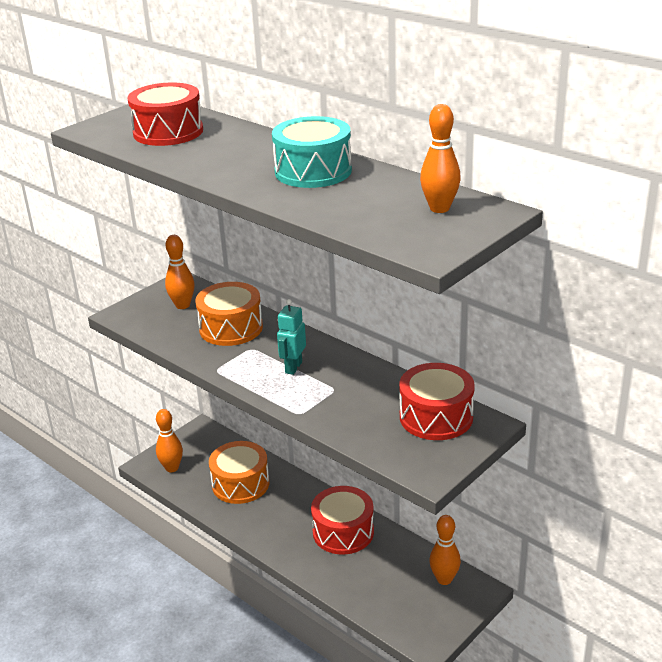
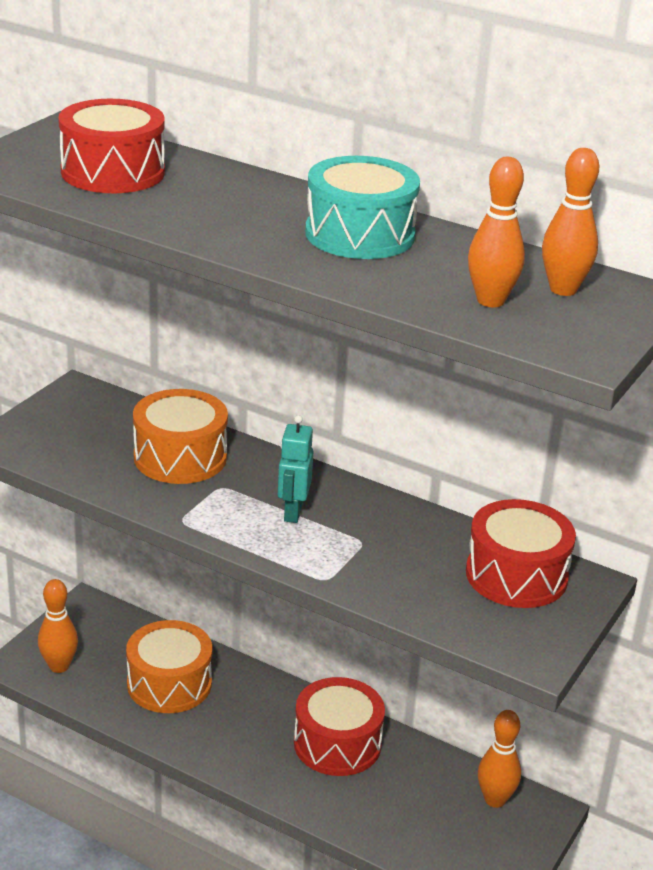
camera: 15 degrees left, 0 degrees up
(182, 305) = (95, 425): orange bowling pin -> orange bowling pin (490, 301)

